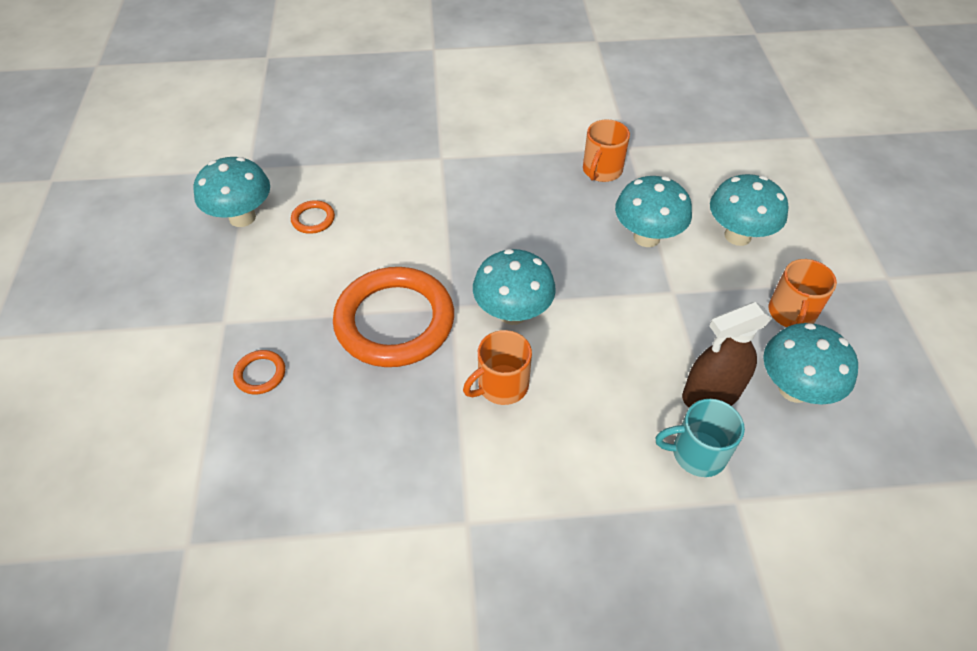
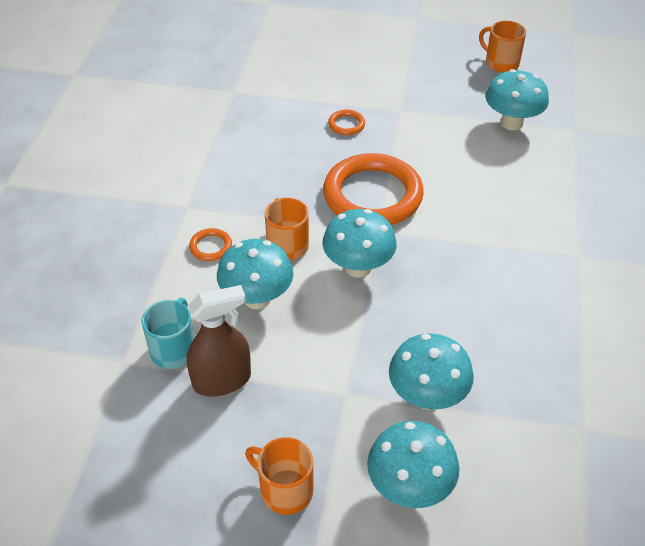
camera: 105 degrees right, 5 degrees down
(313, 219) = (502, 161): orange ring -> orange ring (211, 247)
(601, 171) = (541, 388): orange mug -> orange mug (501, 63)
(711, 394) = (222, 380): brown spray bottle -> brown spray bottle turned 75 degrees clockwise
(794, 389) = (200, 449): turquoise mushroom -> turquoise mushroom (257, 298)

